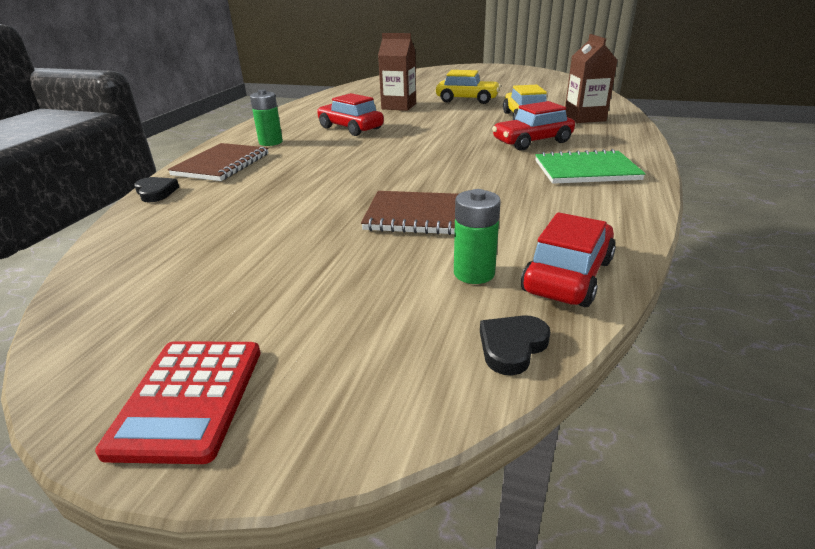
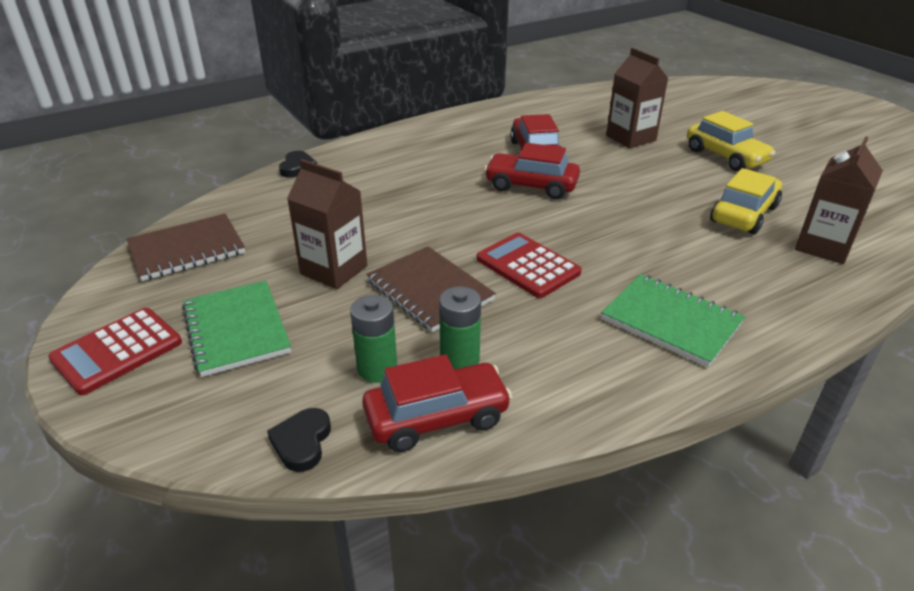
camera: 40 degrees right, 5 degrees up
(222, 164) = (374, 155): brown notebook -> brown notebook (187, 249)
(270, 142) = (443, 143): green battery -> green battery (459, 360)
(302, 312) = (236, 330): none -> green notebook
(319, 236) = (334, 270): none -> brown carton
(459, 178) = (528, 266): none -> red calculator
(512, 347) = (302, 442): black heart -> black heart turned 75 degrees counterclockwise
(532, 142) = (685, 254): red car -> red car (531, 186)

